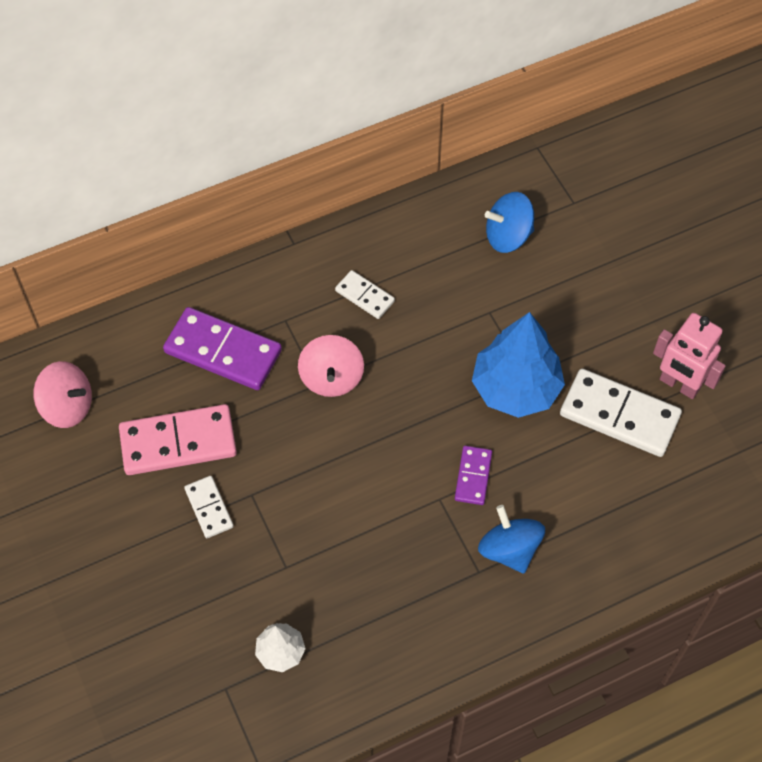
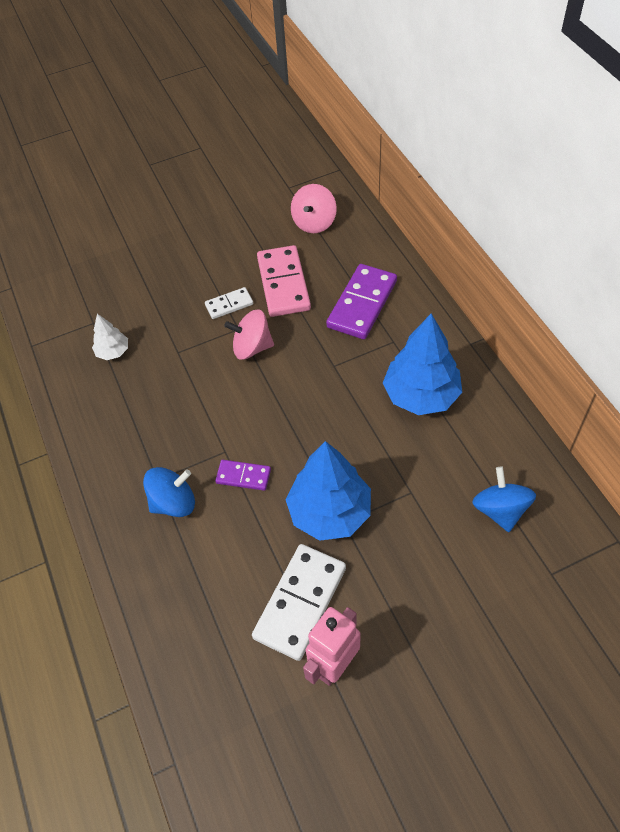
camera: 95 degrees right, 5 degrees down
(331, 378) = (339, 374): pink spinning top -> pink spinning top (252, 347)
(365, 296) = (421, 395): white domino -> blue tree

